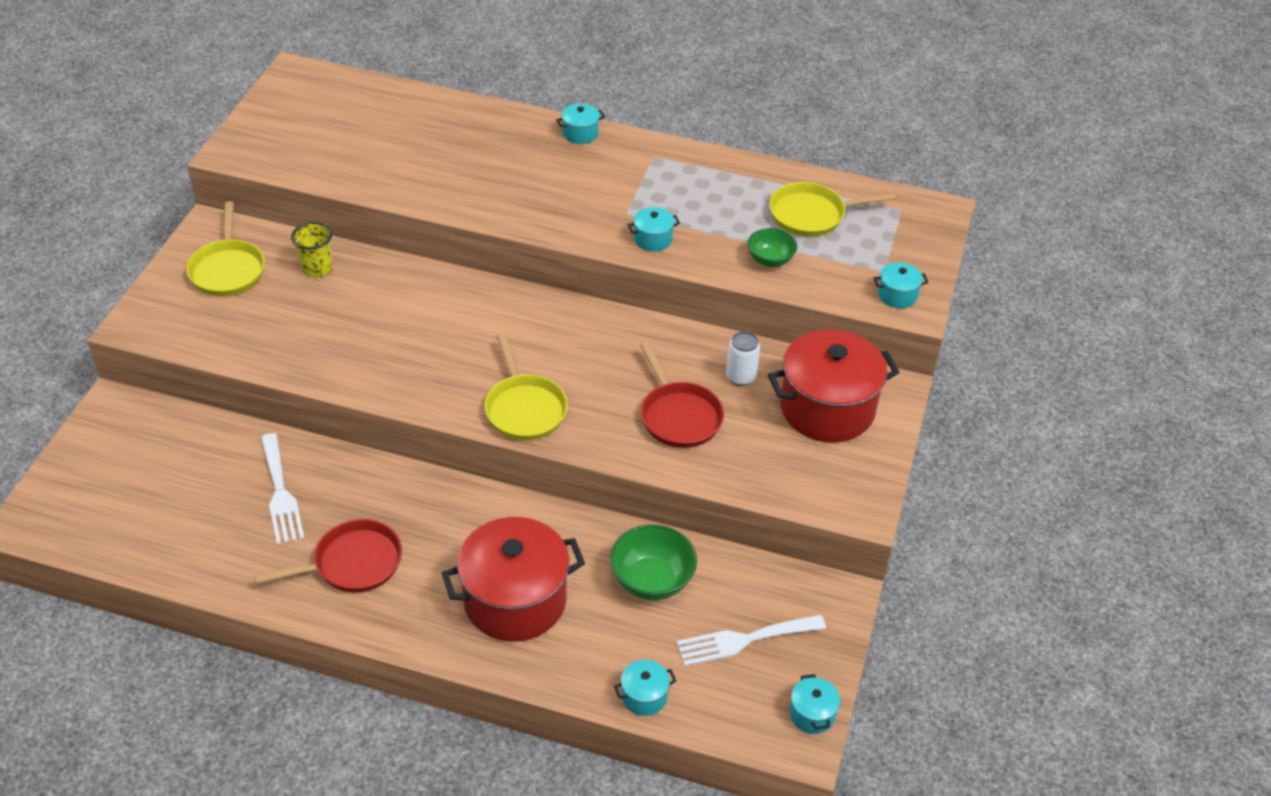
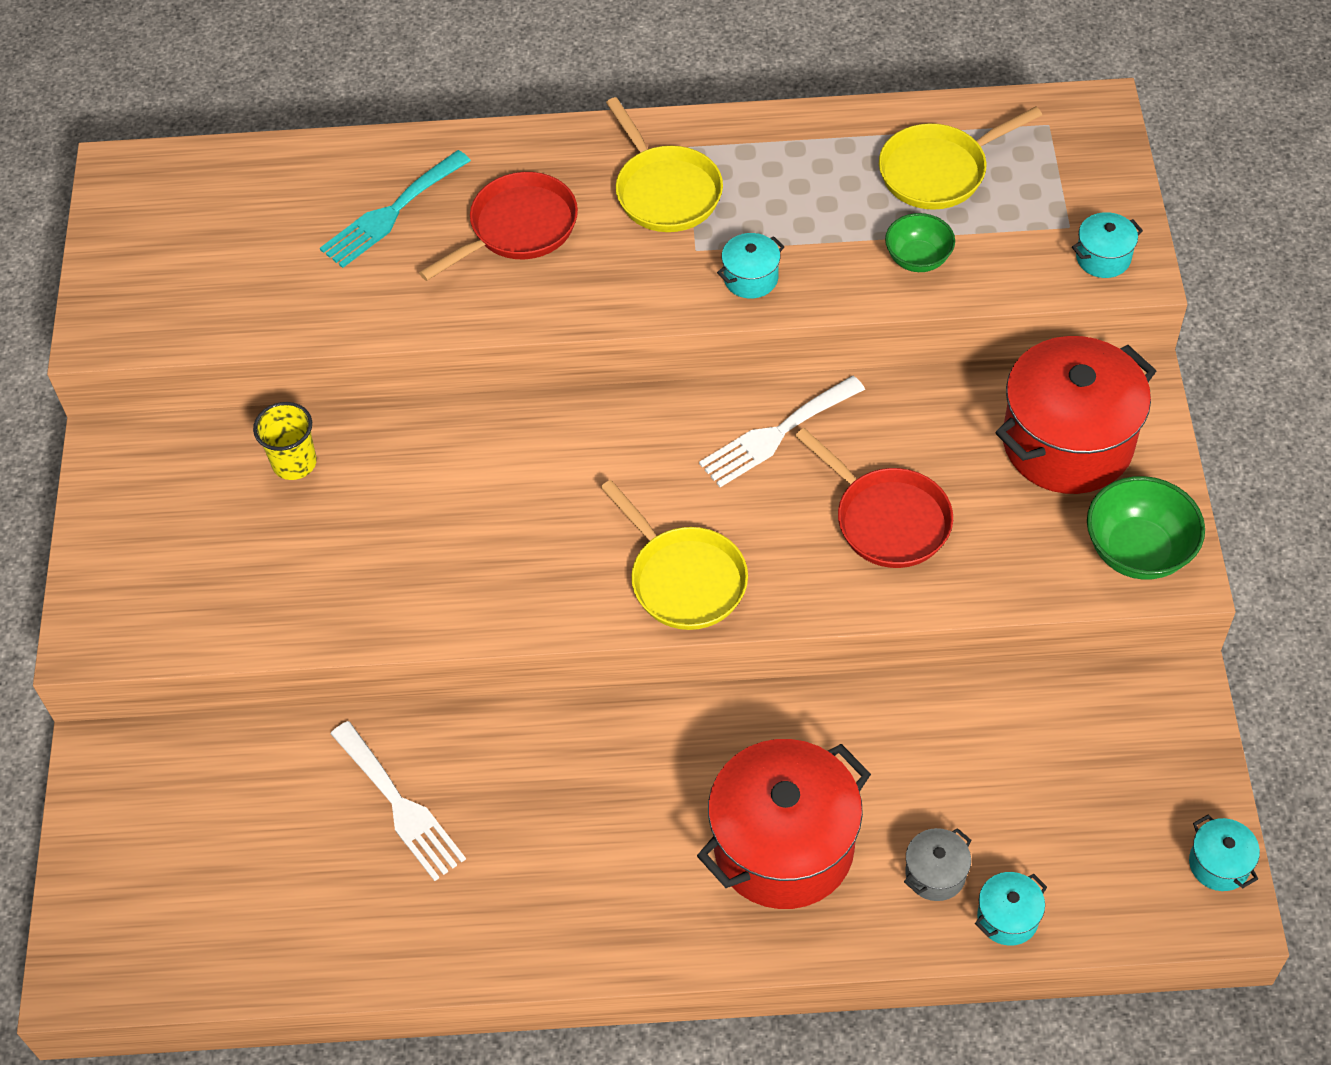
camera: 15 degrees left, 10 degrees up
(228, 269) = (171, 507): yellow pan -> yellow pan (665, 191)
(352, 563) = (548, 872): red pan -> red pan (518, 228)
(445, 140) = (391, 213): none -> turquoise fork
(580, 133) = (571, 143): turquoise pot -> none
(608, 652) = (935, 874): none -> grey pot
(652, 581) = (941, 754): green bowl -> green bowl (1138, 551)
(740, 377) = (938, 434): white can -> none
(744, 640) = (1092, 794): white fork -> white fork (776, 434)

